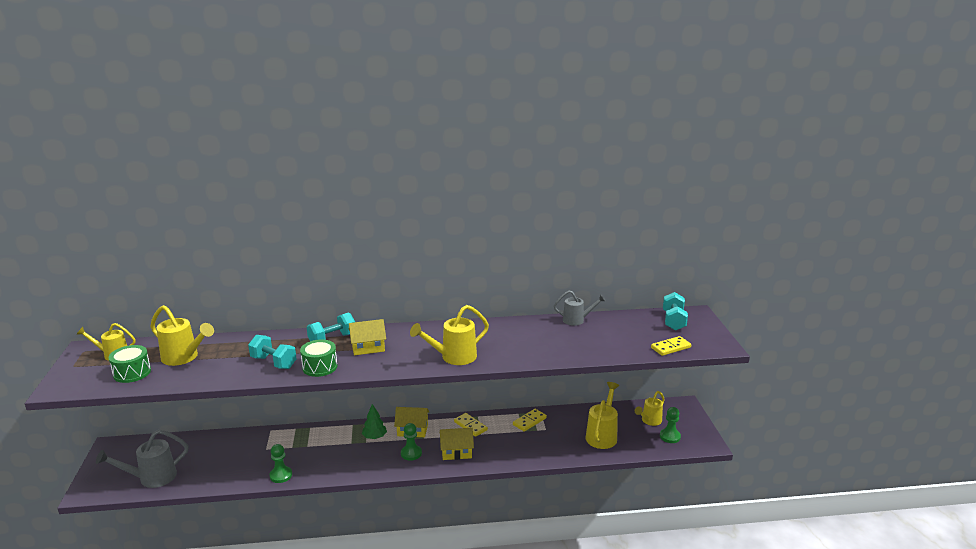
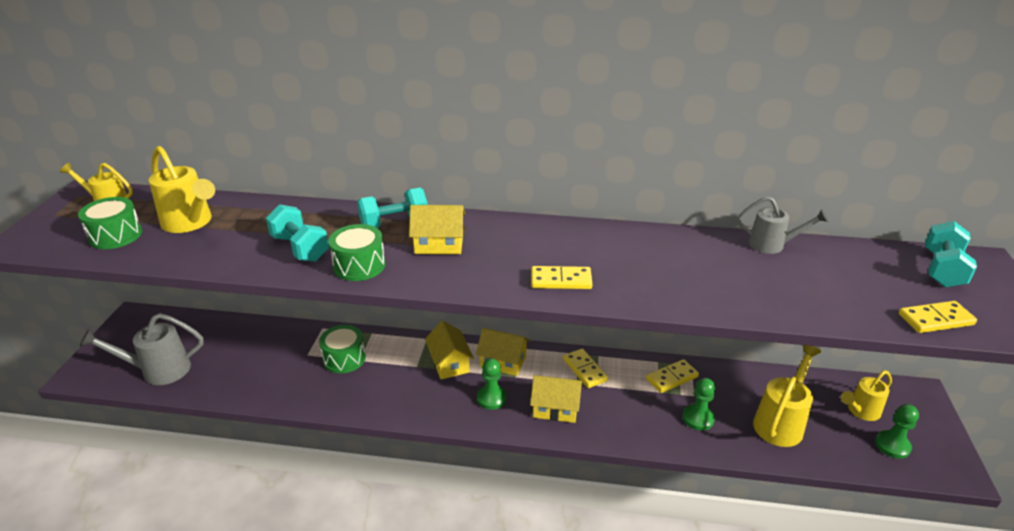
camera: 15 degrees right, 10 degrees up
(281, 475) = (312, 398): green pawn -> green pawn (698, 418)
(295, 447) = (344, 358): none -> green drum
(374, 437) = (449, 363): green tree -> yellow house
(454, 357) = (561, 280): yellow watering can -> yellow domino

